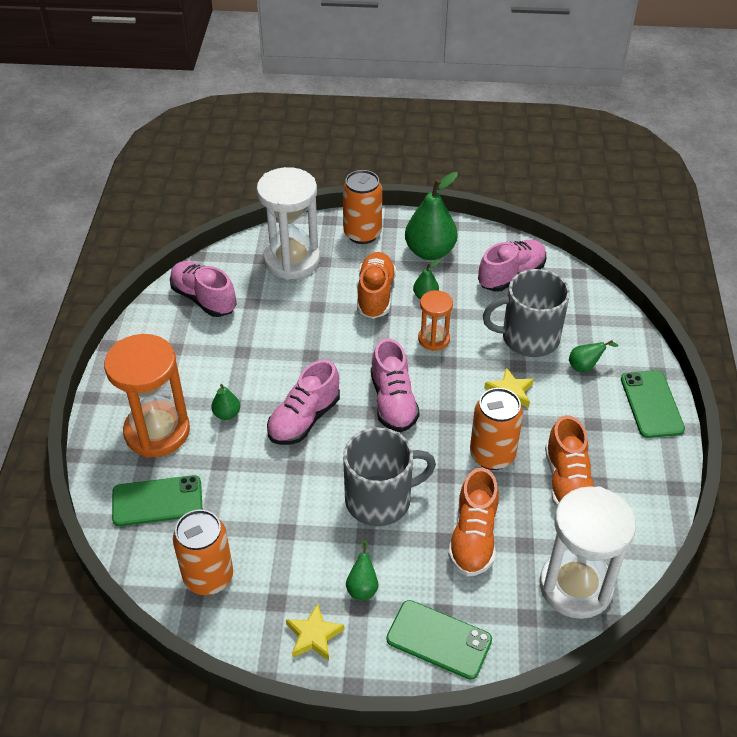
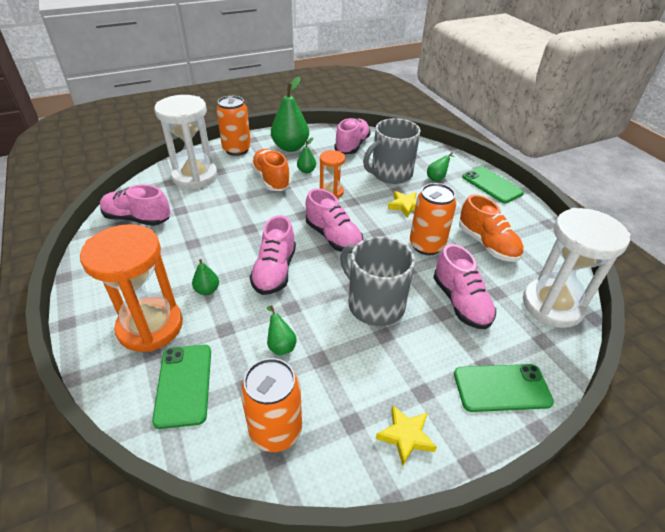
camera: 30 degrees left, 5 degrees down
(157, 501) = (184, 384): green phone -> green phone turned 60 degrees counterclockwise
(362, 586) = (412, 374): green pear -> green pear (280, 345)
(380, 500) = (375, 304): grey mug -> grey mug turned 90 degrees counterclockwise
(473, 537) = (460, 302): orange shoe -> pink shoe

